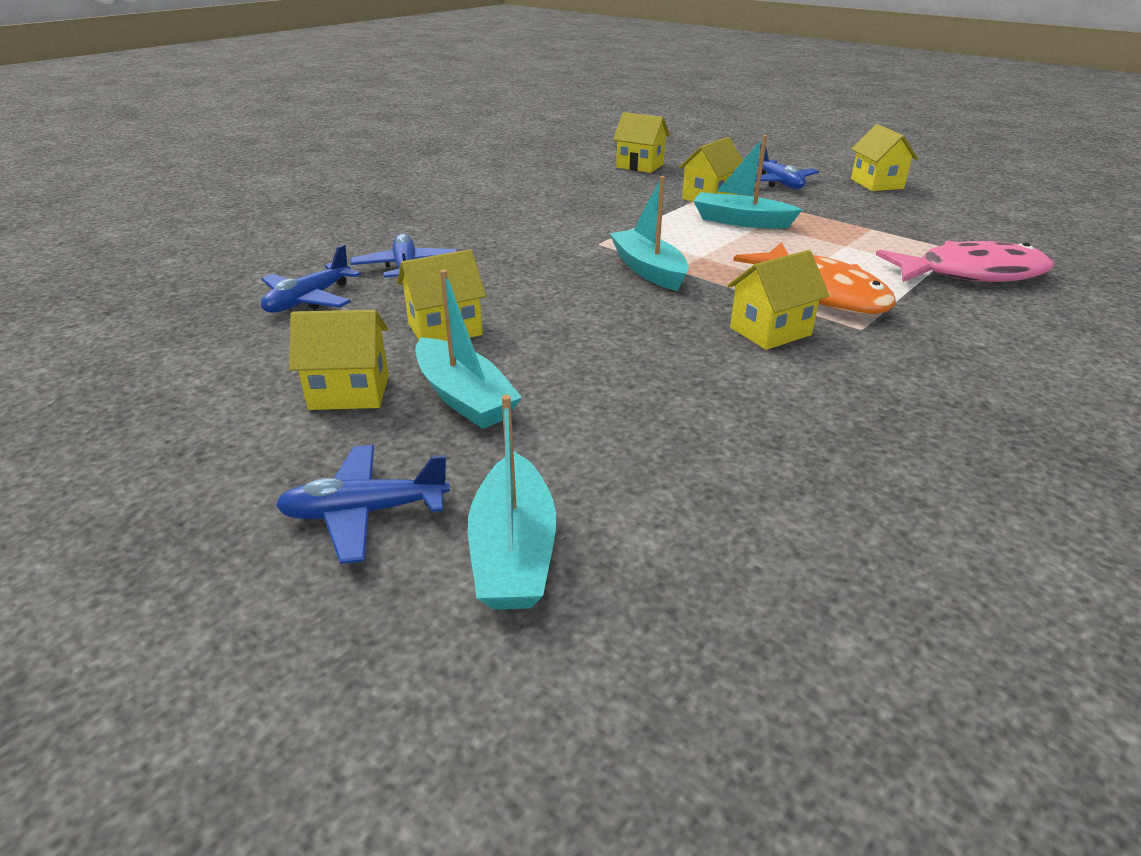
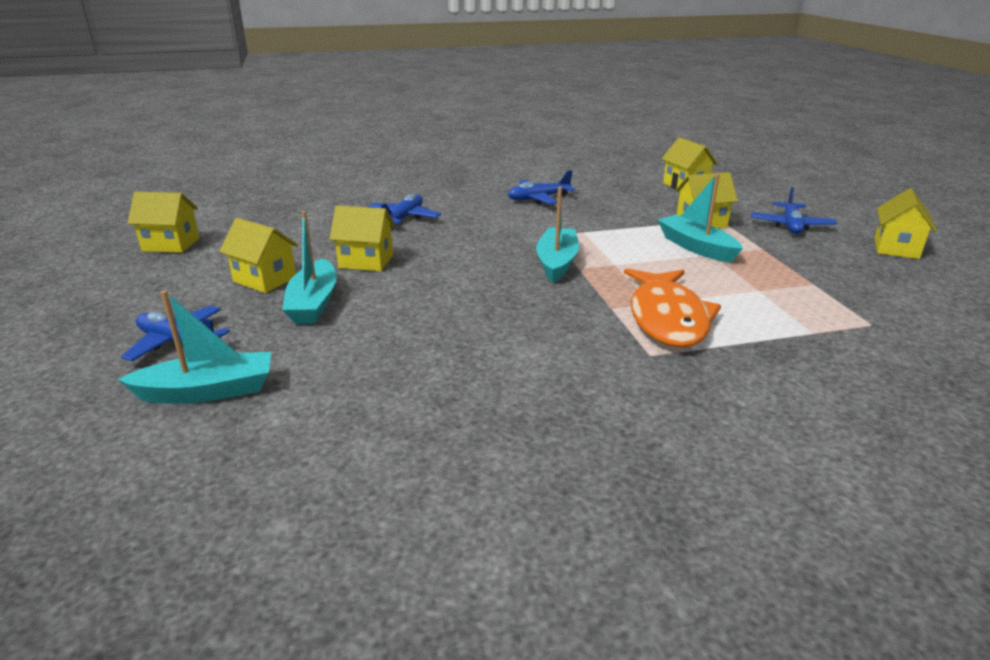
camera: 35 degrees right, 5 degrees down
(309, 300) = (324, 223): blue plane -> blue plane (538, 199)
(513, 551) = (207, 391): turquoise boat -> turquoise boat turned 135 degrees counterclockwise
(770, 331) = (572, 331): yellow house -> yellow house (171, 244)
(971, 274) = (846, 348): pink fish -> none

